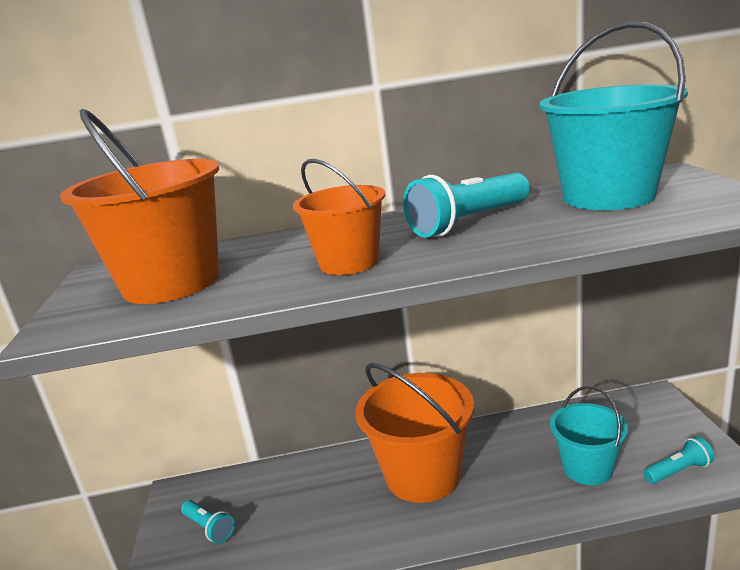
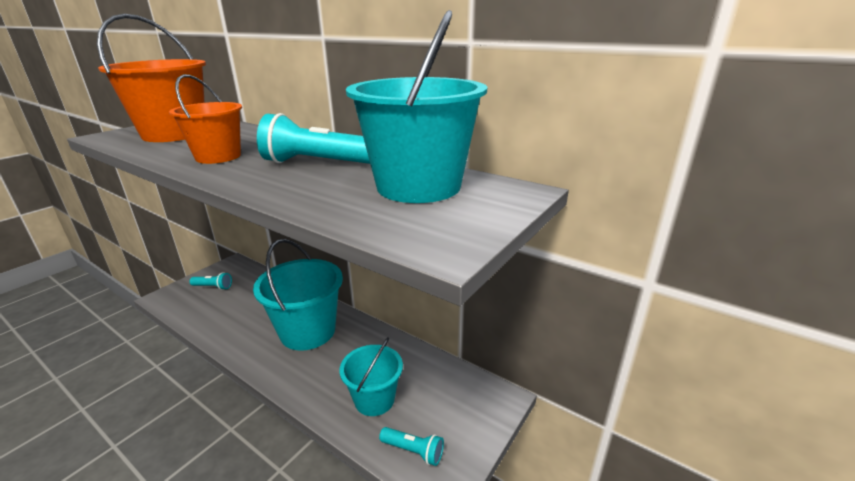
camera: 40 degrees right, 5 degrees up
(209, 528) = (213, 287): turquoise flashlight -> turquoise flashlight turned 75 degrees counterclockwise
(423, 475) = (308, 331): orange bucket -> turquoise bucket

